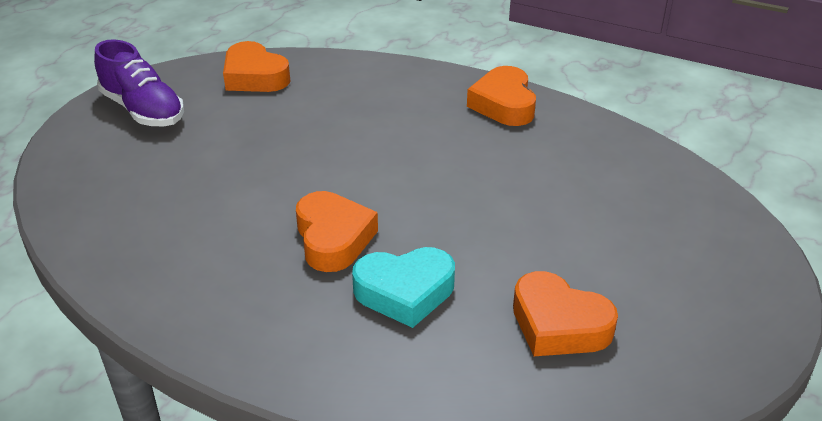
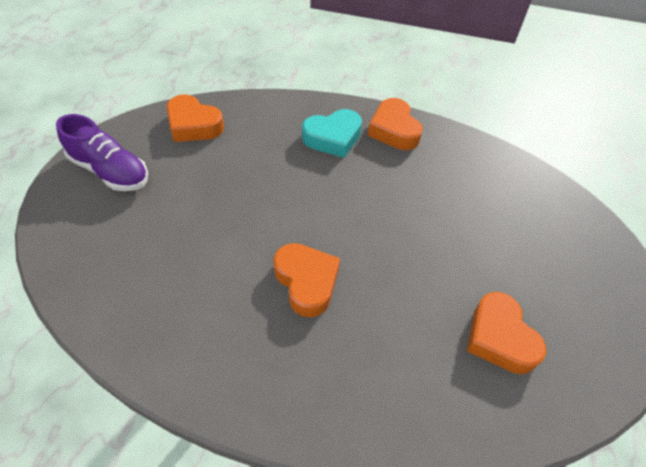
camera: 15 degrees left, 15 degrees up
(405, 292) = (378, 327): turquoise heart -> turquoise heart (333, 138)
(558, 324) = (499, 338): orange heart -> orange heart turned 45 degrees clockwise

